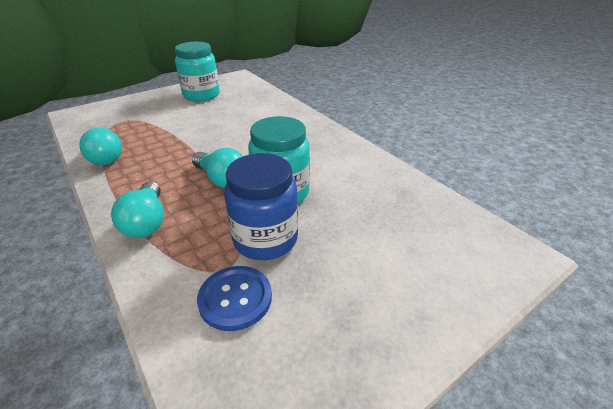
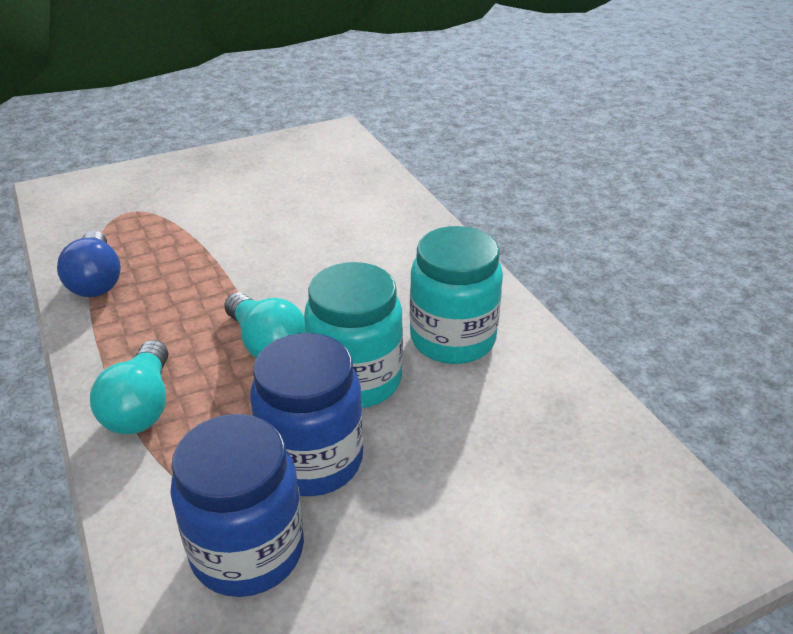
camera: 10 degrees right, 0 degrees up
(106, 156) = (96, 280): turquoise light bulb -> blue light bulb
(201, 95) = (265, 169): turquoise jar -> turquoise jar (452, 339)
(235, 298) = (247, 551): blue button -> blue jar

